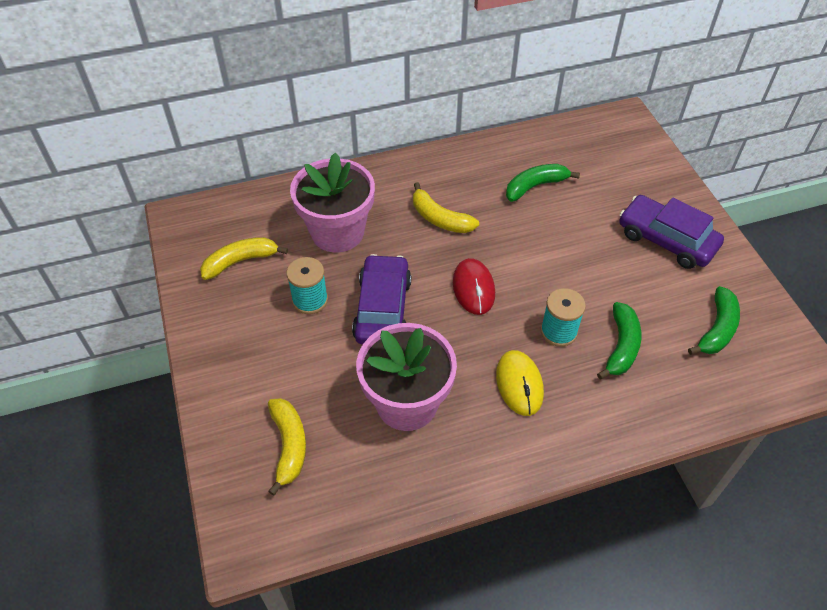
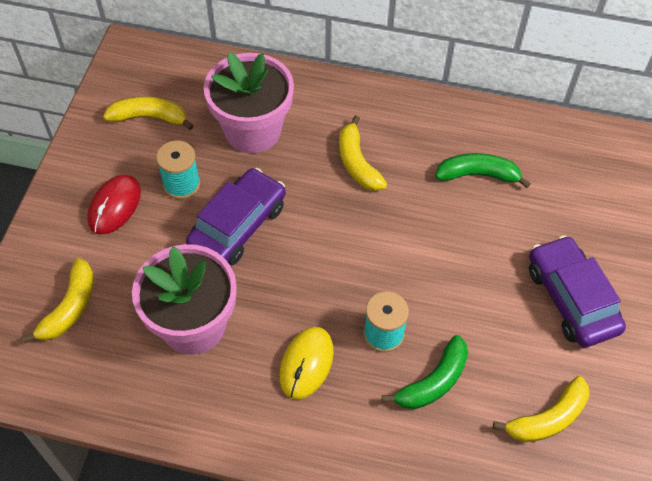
camera: 30 degrees right, 5 degrees up
(473, 288) = (335, 248): red mouse -> red mouse (114, 206)
(717, 329) = (547, 418): green banana -> yellow banana

